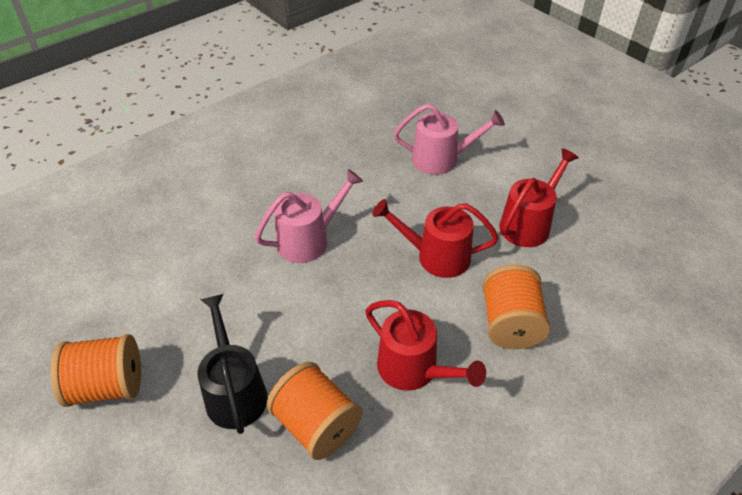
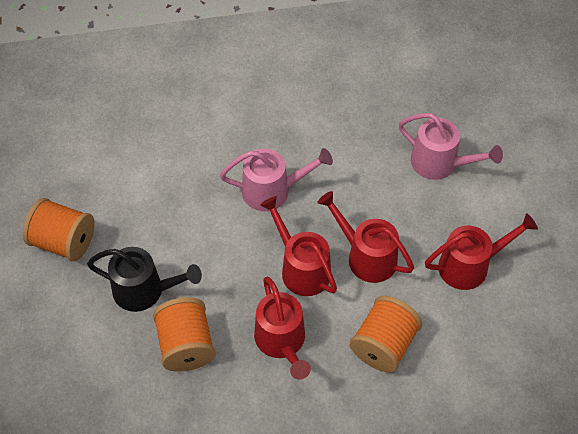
camera: 30 degrees right, 10 degrees up
(234, 391) = (145, 290): black watering can -> black watering can turned 90 degrees clockwise
(384, 293) = (301, 268): none -> red watering can

